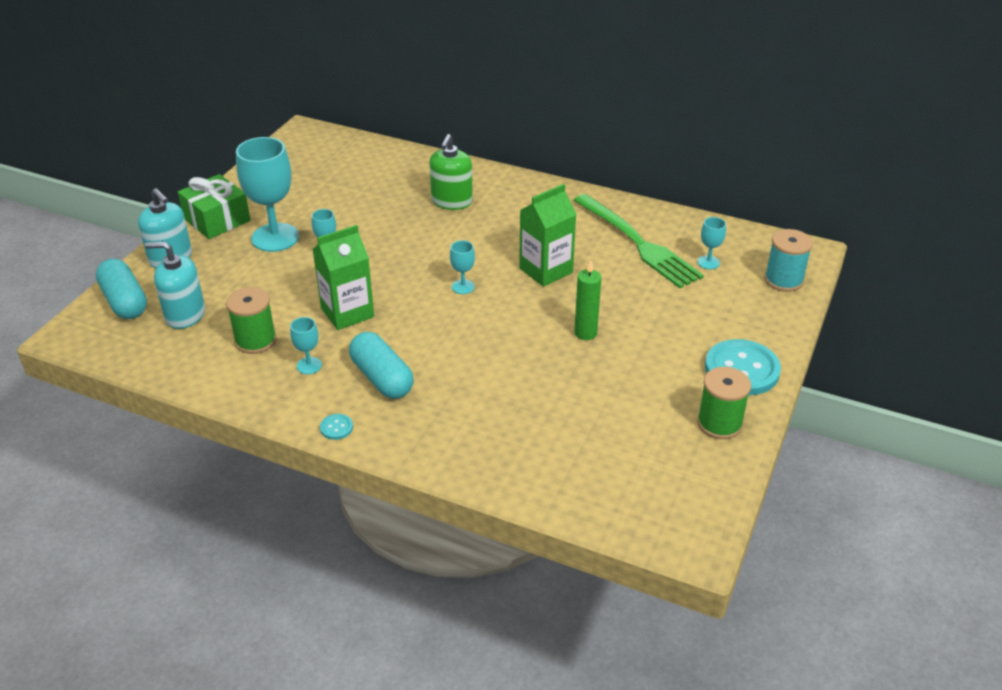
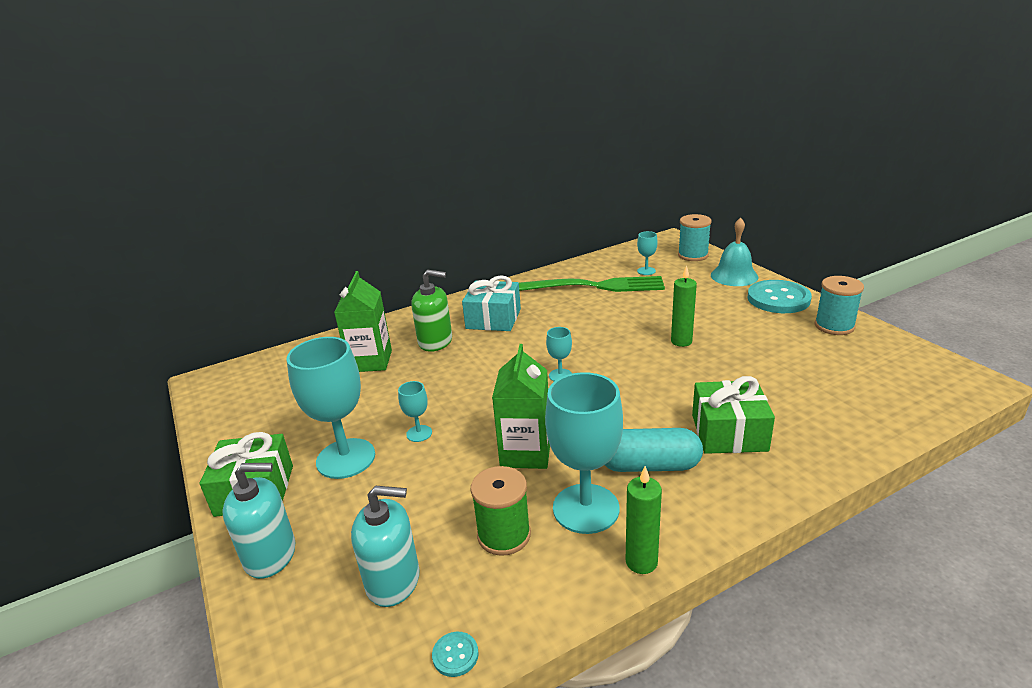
camera: 50 degrees left, 10 degrees down
(125, 301) = (298, 633): turquoise capsule -> none
(185, 315) = (393, 580): turquoise soap dispenser -> turquoise soap dispenser turned 135 degrees counterclockwise
(275, 410) = (641, 562): none -> green candle
(309, 365) = (586, 508): turquoise goblet -> turquoise goblet, size x2.18
(336, 428) = (705, 524): turquoise button -> turquoise button (455, 655)
(451, 201) = (435, 341): green soap dispenser -> green soap dispenser turned 45 degrees counterclockwise
(461, 406) = (729, 433): none -> green gift
(517, 213) = (493, 319): none -> turquoise gift
(546, 270) = (583, 331): green carton -> green carton (370, 361)
(719, 423) = (834, 326): green spool -> turquoise spool
(764, 324) = (734, 276): none -> turquoise bell

